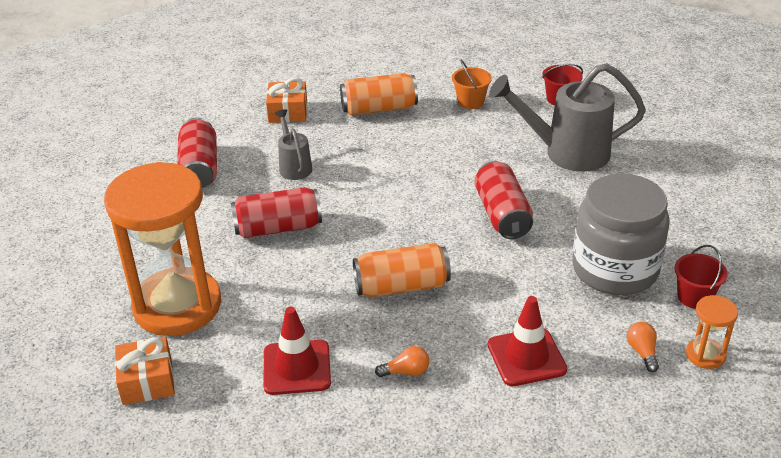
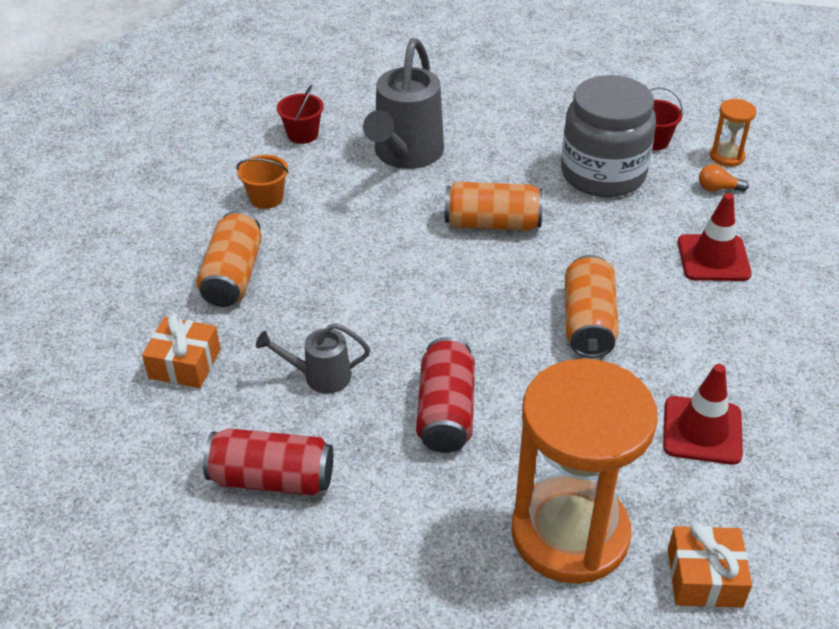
camera: 75 degrees left, 5 degrees up
(406, 372) = (721, 344): orange light bulb -> none
(502, 214) = (492, 224): red can -> orange can

